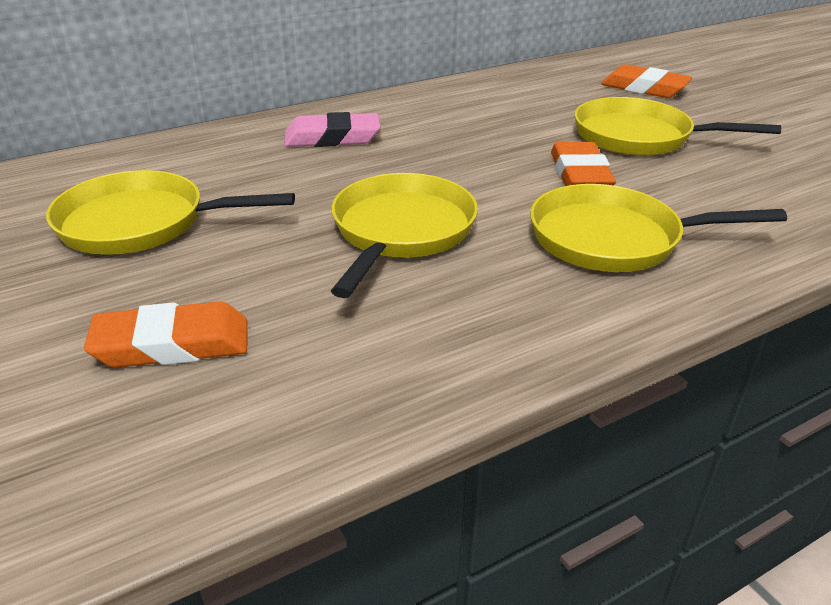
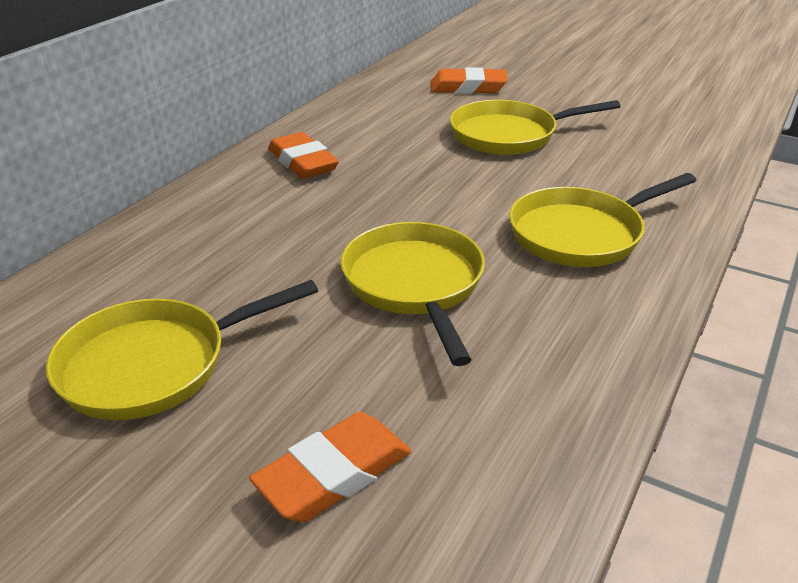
camera: 30 degrees left, 0 degrees up
(332, 138) = (249, 209): pink eraser -> none
(579, 175) = (500, 184): orange eraser -> orange eraser (302, 162)

